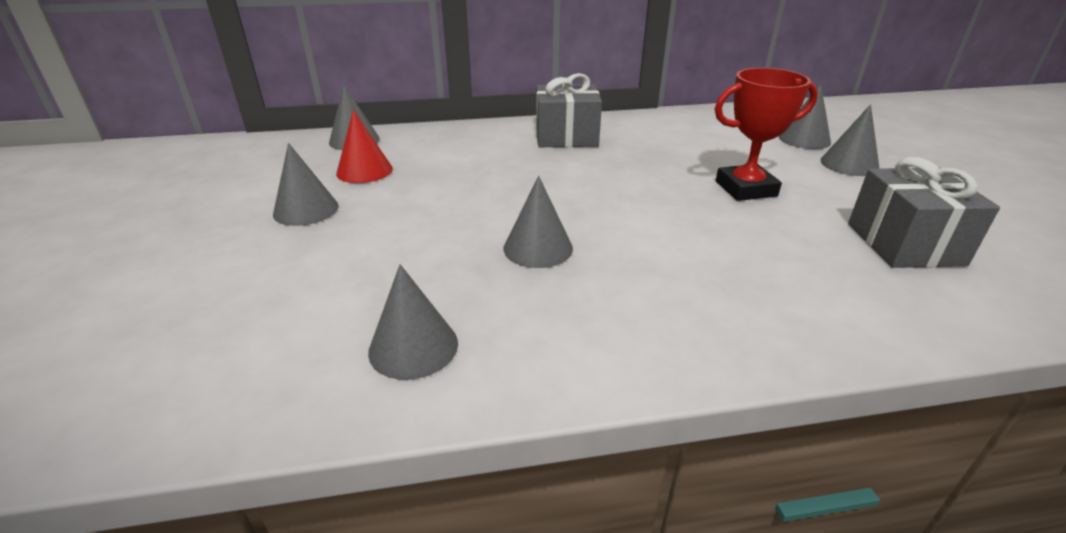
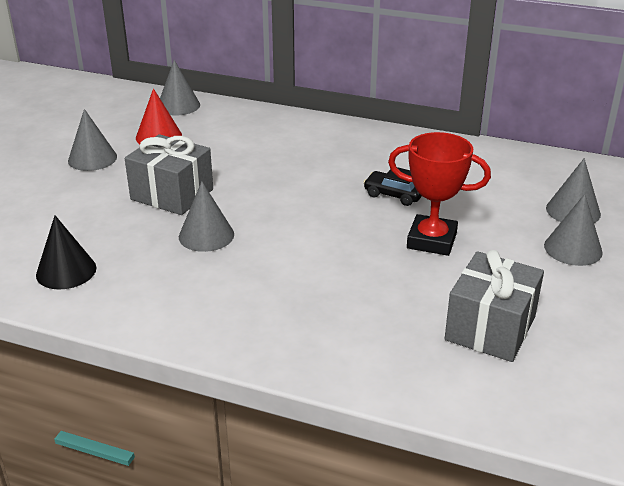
camera: 30 degrees right, 0 degrees up
(413, 347) = (66, 271): grey cone -> black cone
(566, 137) = (347, 146): grey gift -> grey gift (172, 194)
(660, 162) = (394, 195): none -> black car

